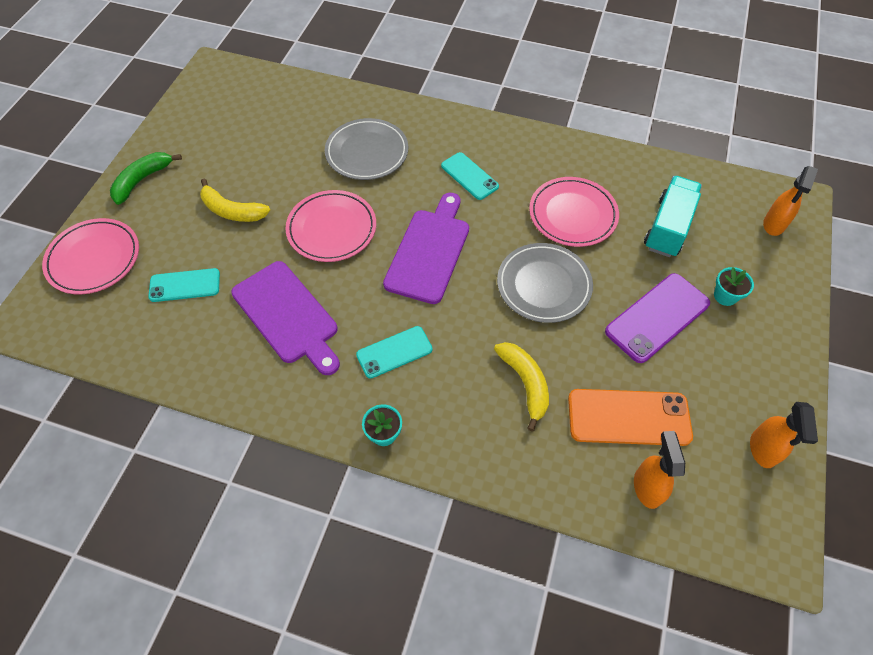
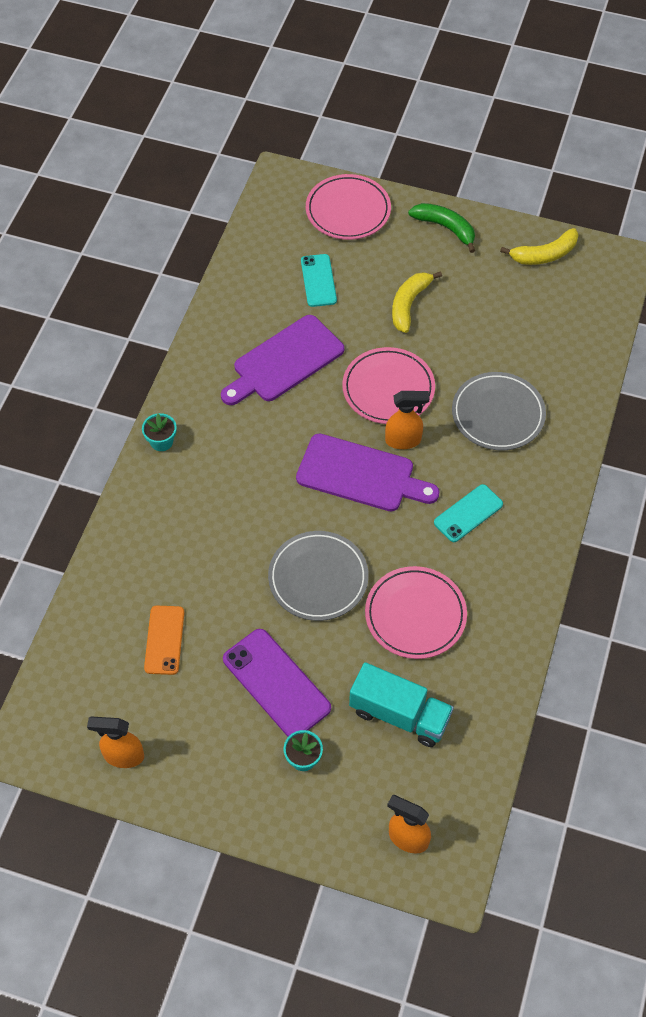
camera: 90 degrees right, 0 degrees up
(394, 352) = (242, 447): turquoise phone -> none
(525, 383) = (204, 554): yellow banana -> yellow banana (544, 255)
(628, 417) = (164, 640): orange phone -> orange phone, size x0.64
(647, 487) = (95, 646): orange spray bottle -> orange spray bottle (403, 440)

